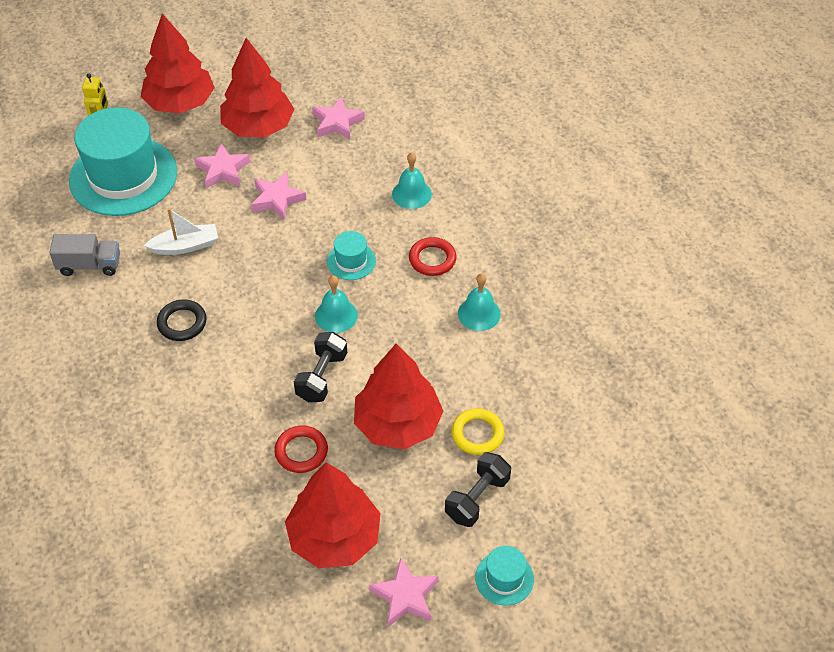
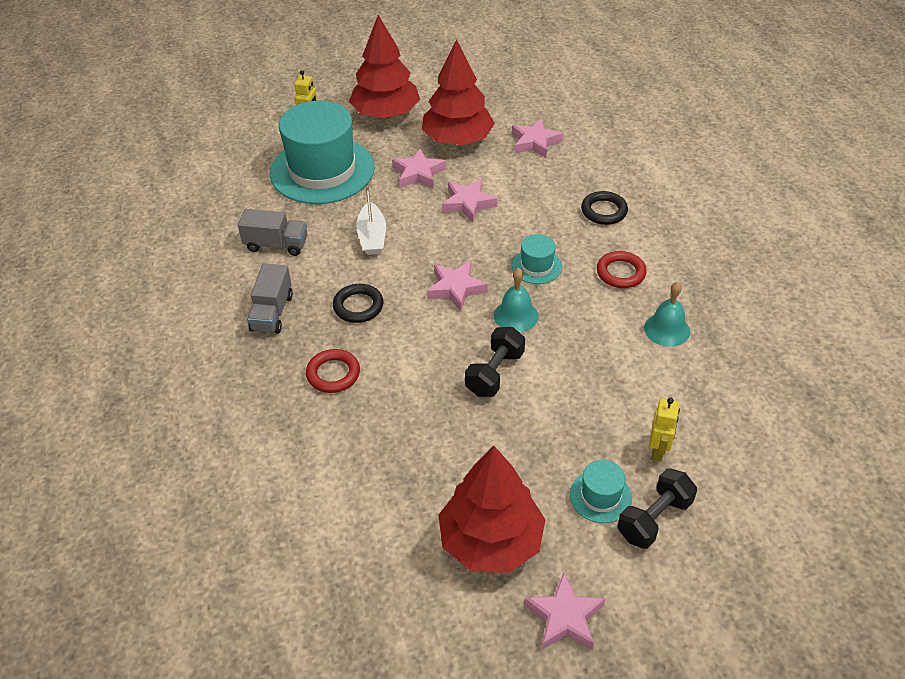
camera: 10 degrees right, 5 degrees down
(97, 339) = (272, 313): none -> grey truck
(185, 246) = (372, 236): white boat -> white boat turned 90 degrees clockwise
(275, 293) = (456, 289): none -> pink star
(301, 451) = (465, 446): red ring -> red ring (333, 374)
(398, 424) = (571, 430): red tree -> none
(411, 194) = (604, 211): turquoise bell -> black ring
(477, 434) = (658, 450): yellow ring -> yellow robot
(504, 578) = (681, 612): turquoise hat -> turquoise hat (600, 496)

